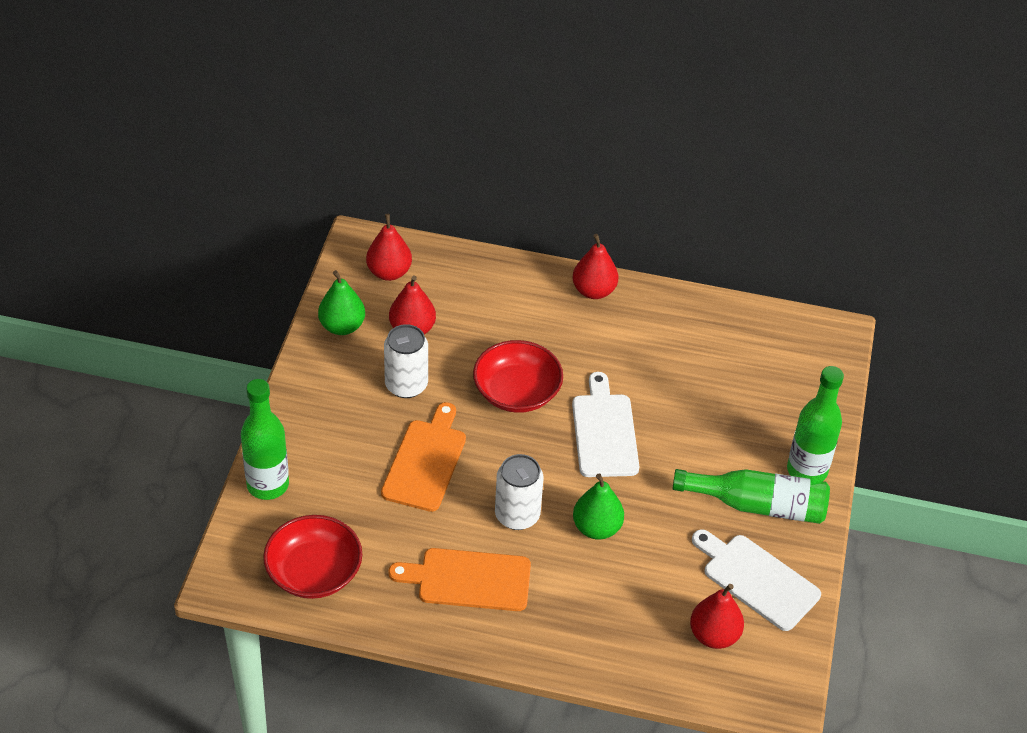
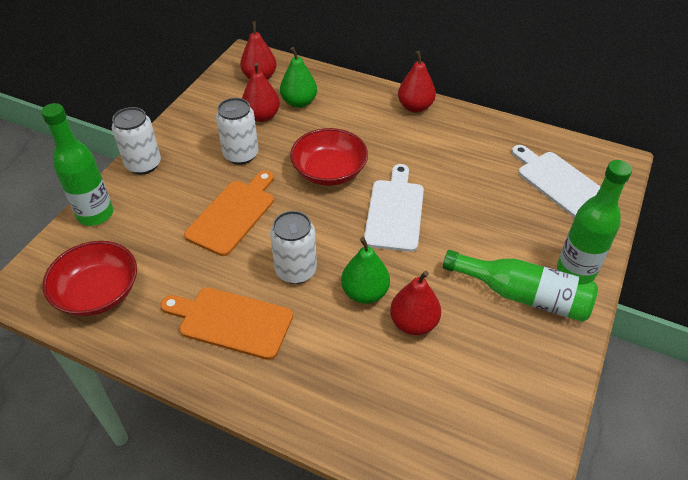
camera: 15 degrees right, 0 degrees up
(295, 414) = (143, 164): none -> white can
(342, 326) = (209, 108): green pear -> green pear (299, 102)
(714, 635) = (454, 418): red pear -> red pear (413, 323)
(756, 579) = (510, 367): white cutting board -> white cutting board (560, 183)

